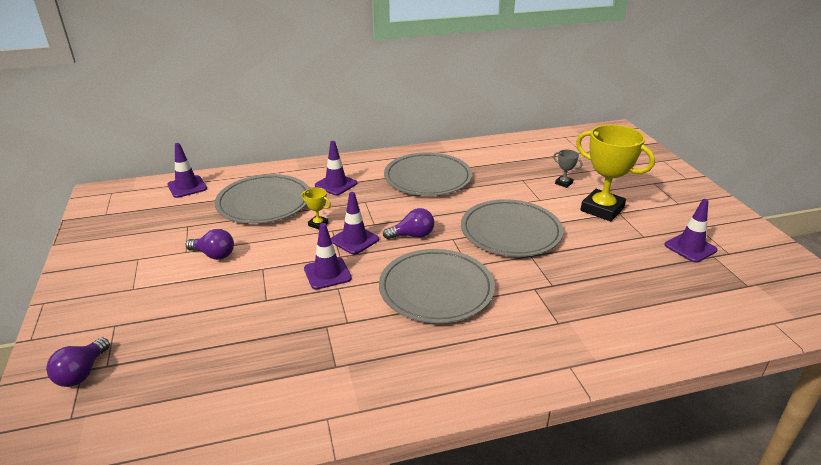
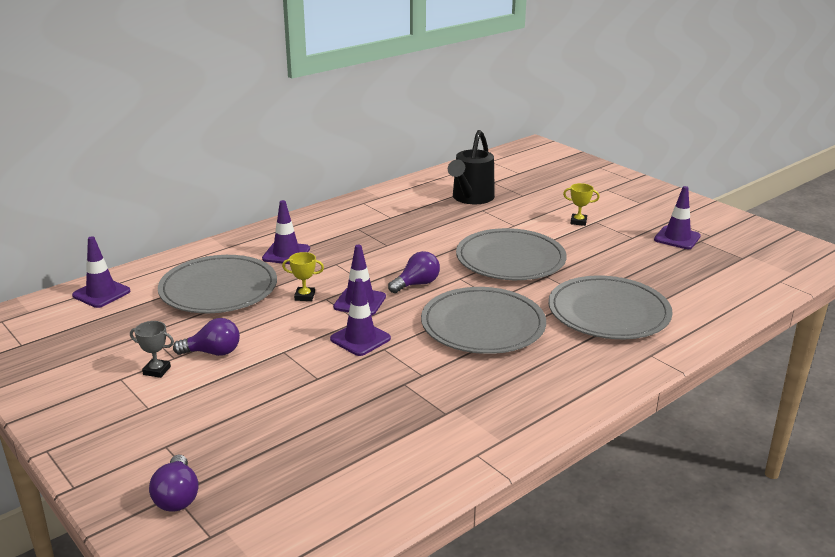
camera: 25 degrees left, 5 degrees down
(427, 178) = (383, 227): grey plate -> grey plate (608, 312)
(521, 167) = (471, 198): none -> black watering can
(563, 183) = (524, 205): grey trophy -> grey trophy (157, 371)
(602, 209) = (578, 222): yellow trophy -> yellow trophy, size x0.43

